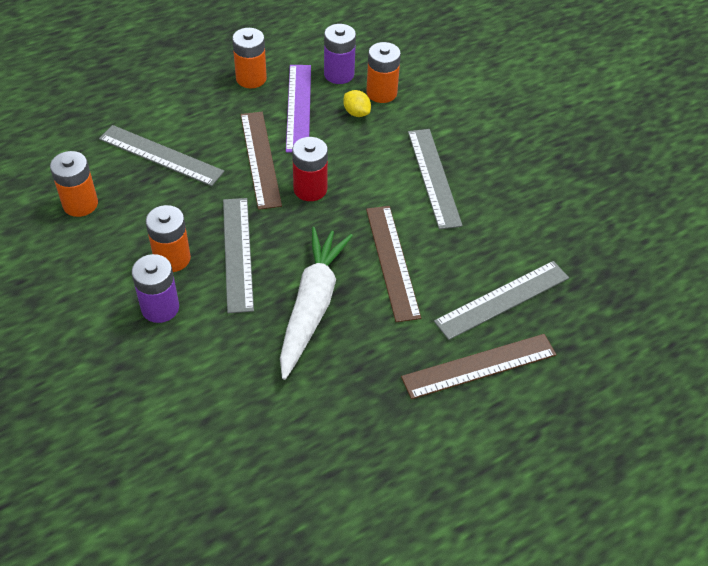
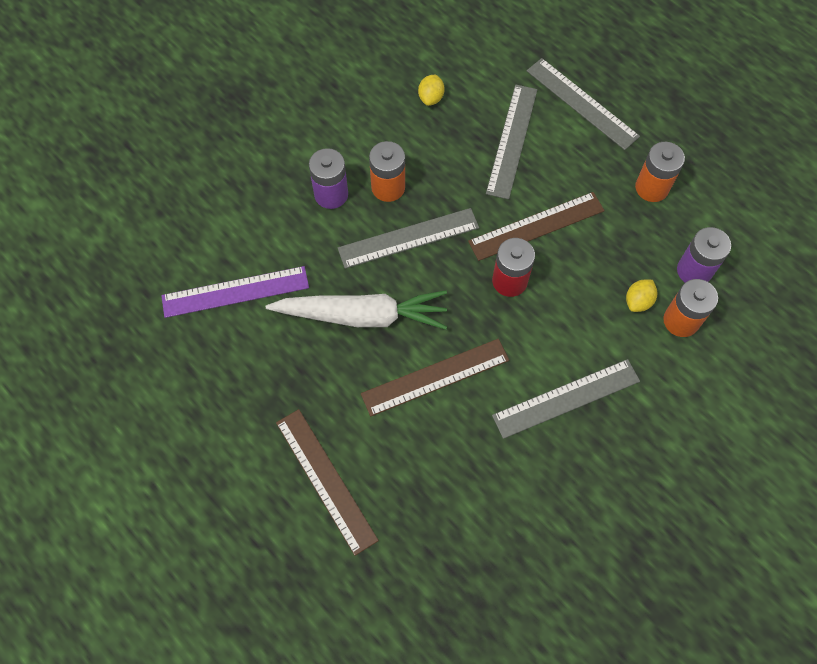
camera: 80 degrees right, 15 degrees up
(80, 204) = (431, 98): orange battery -> yellow lemon
(299, 107) = (625, 243): purple ruler -> purple ruler (235, 292)
(502, 300) = (413, 493): grey ruler -> grey ruler (581, 103)

